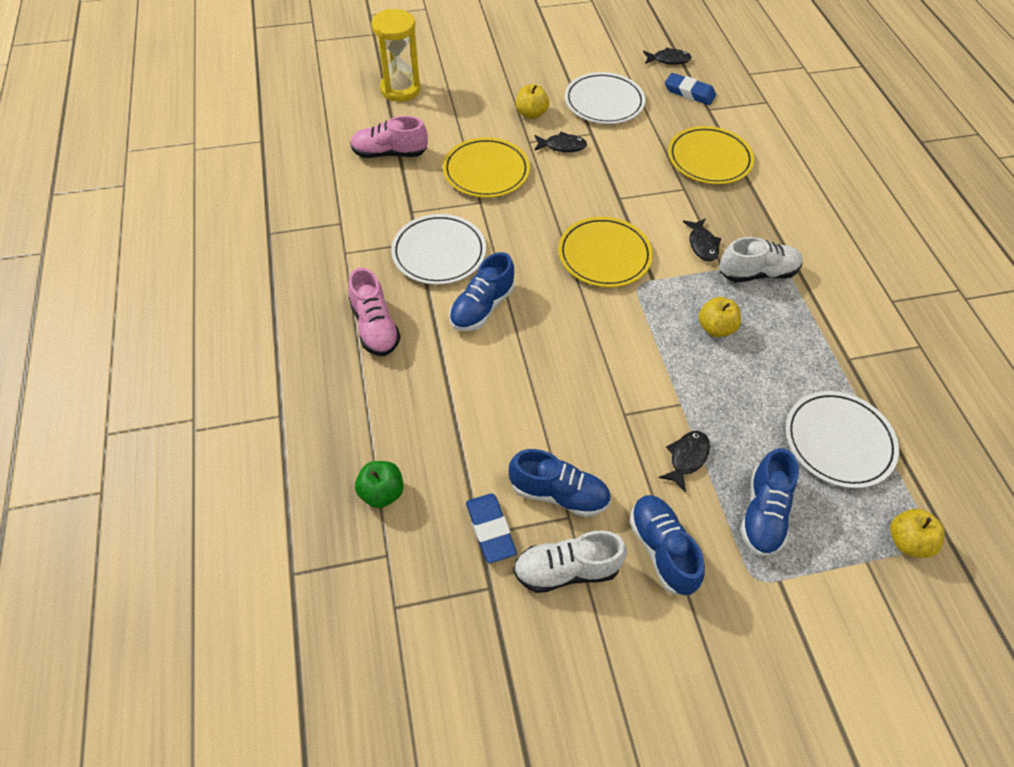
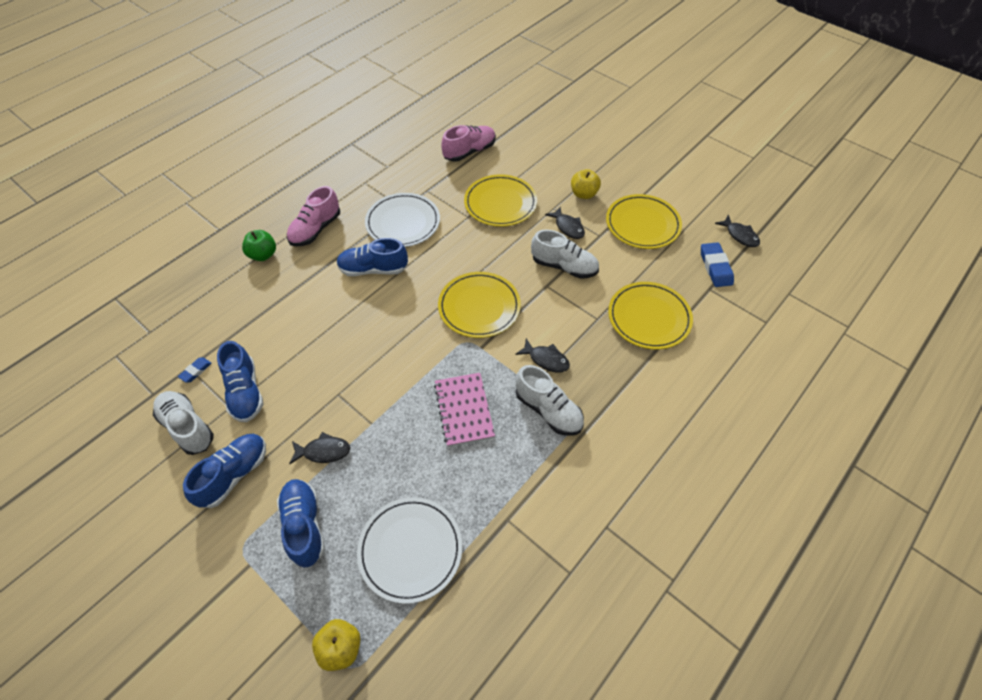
camera: 55 degrees right, 0 degrees up
(382, 492) = (192, 304): green apple -> green apple (263, 255)
(389, 153) = (469, 151): pink shoe -> pink shoe turned 90 degrees clockwise
(400, 89) = (535, 122): yellow hourglass -> none
(490, 530) = (196, 371): blue eraser -> blue eraser, size x0.56
(604, 102) = (642, 224): white plate -> yellow plate
(607, 175) = (564, 266): none -> white shoe
(702, 244) = (546, 359): black fish -> black fish turned 105 degrees counterclockwise
(715, 328) = (464, 410): yellow apple -> pink notebook
(763, 513) = (304, 526): blue shoe -> blue shoe turned 90 degrees clockwise

